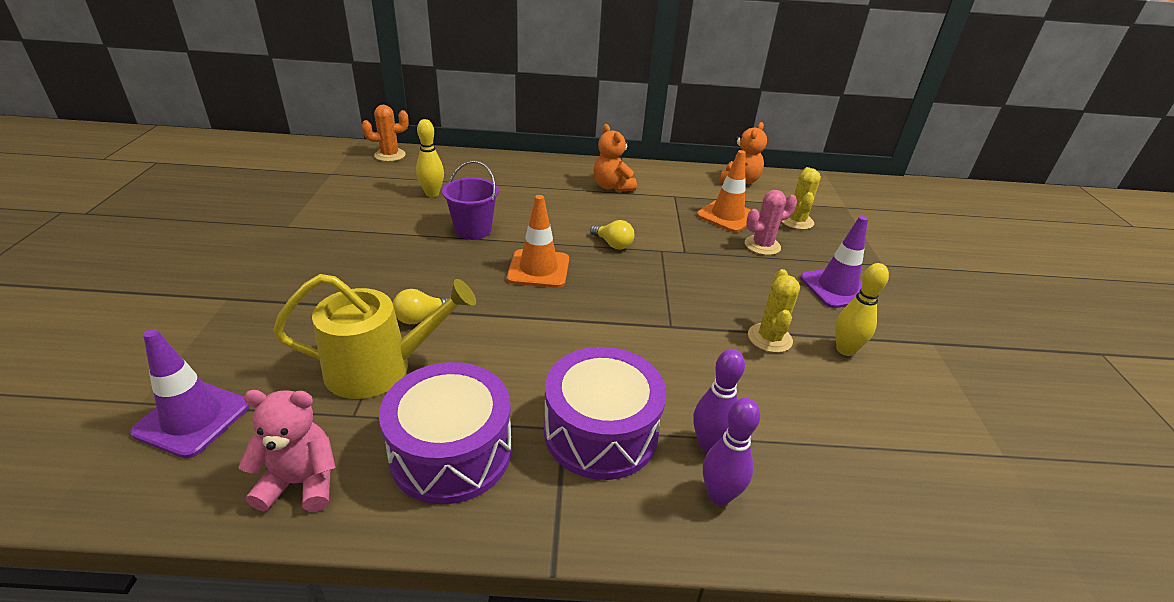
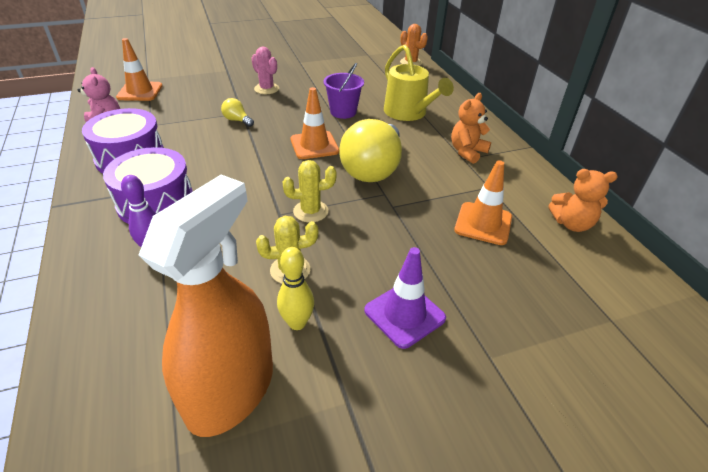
camera: 70 degrees right, 5 degrees up
(192, 419) = (140, 92): purple traffic cone -> orange traffic cone
(378, 368) = (188, 121): yellow watering can -> yellow watering can (408, 113)
(432, 194) = (375, 88): yellow bowling pin -> none
(613, 244) = (373, 169): yellow light bulb -> yellow light bulb, size x2.41
(719, 495) = (108, 259): purple bowling pin -> none
(762, 245) = (445, 253): pink cactus -> pink cactus (266, 89)
(796, 221) = (523, 275): yellow cactus -> yellow cactus (310, 211)
(929, 408) = (231, 390): none -> orange spray bottle

